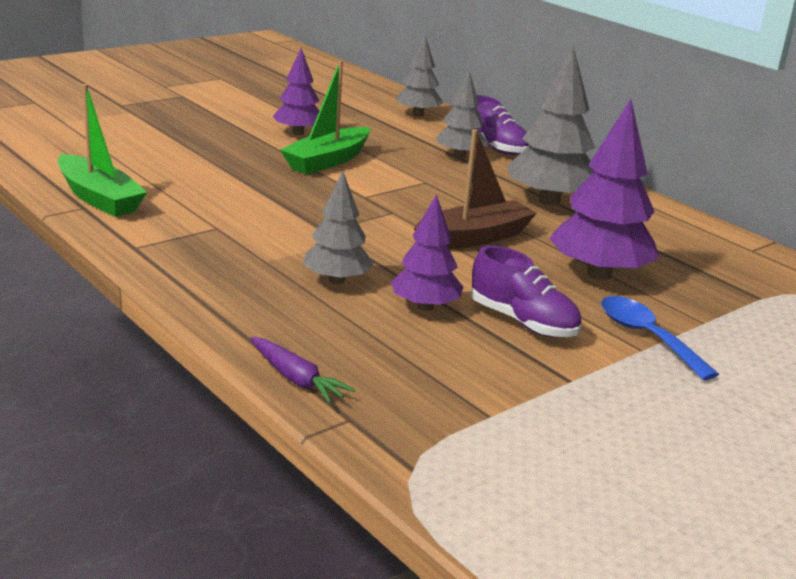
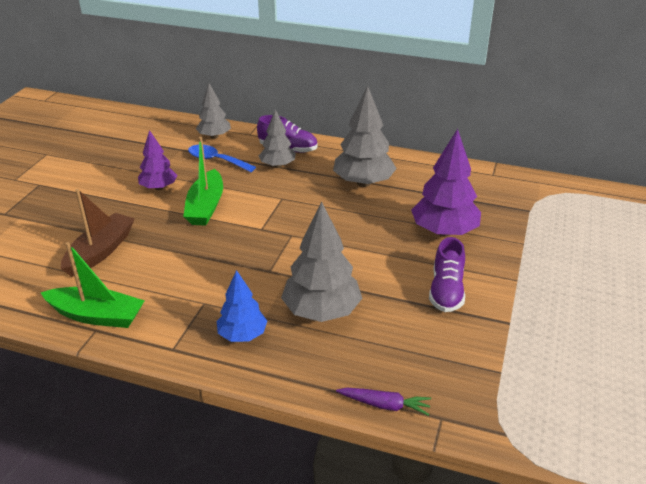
camera: 30 degrees left, 10 degrees up
(220, 264) = (242, 335): none -> blue tree
(337, 280) = (321, 311): grey tree -> grey tree, size x1.63
(425, 307) = (388, 306): purple tree -> none
(474, 238) = (356, 235): brown boat -> brown boat (100, 252)
(523, 322) = (446, 291): purple shoe -> purple shoe turned 90 degrees clockwise
(646, 337) = (510, 269): blue spoon -> blue spoon (216, 160)

